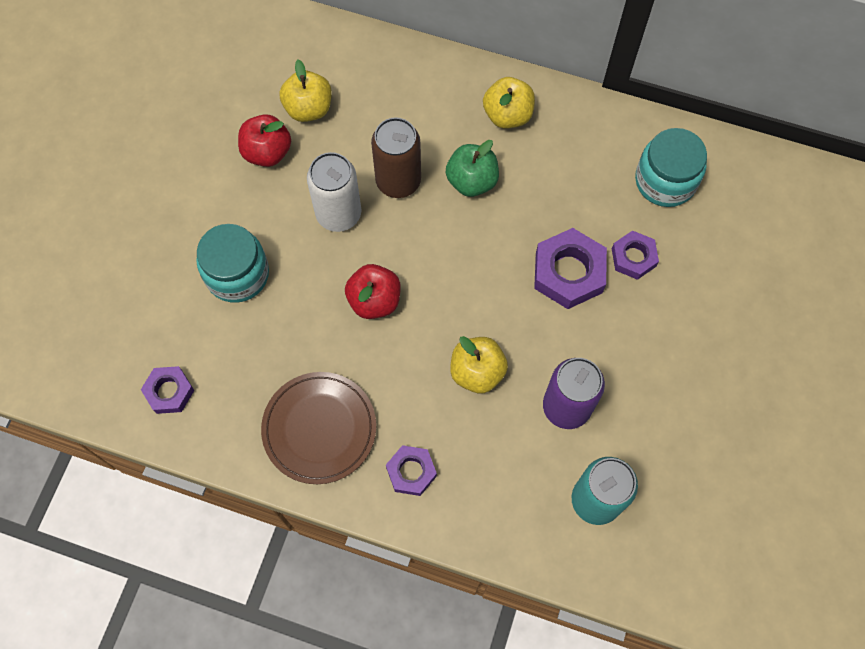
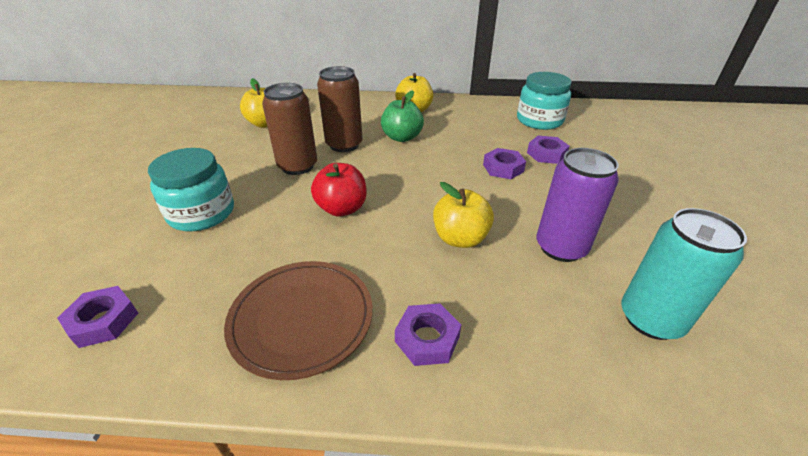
camera: 15 degrees left, 30 degrees down
(267, 152) = (232, 145): red apple -> none
(338, 214) = (297, 166): white can -> brown can
(568, 272) = (503, 168): purple nut -> purple nut, size x0.61

